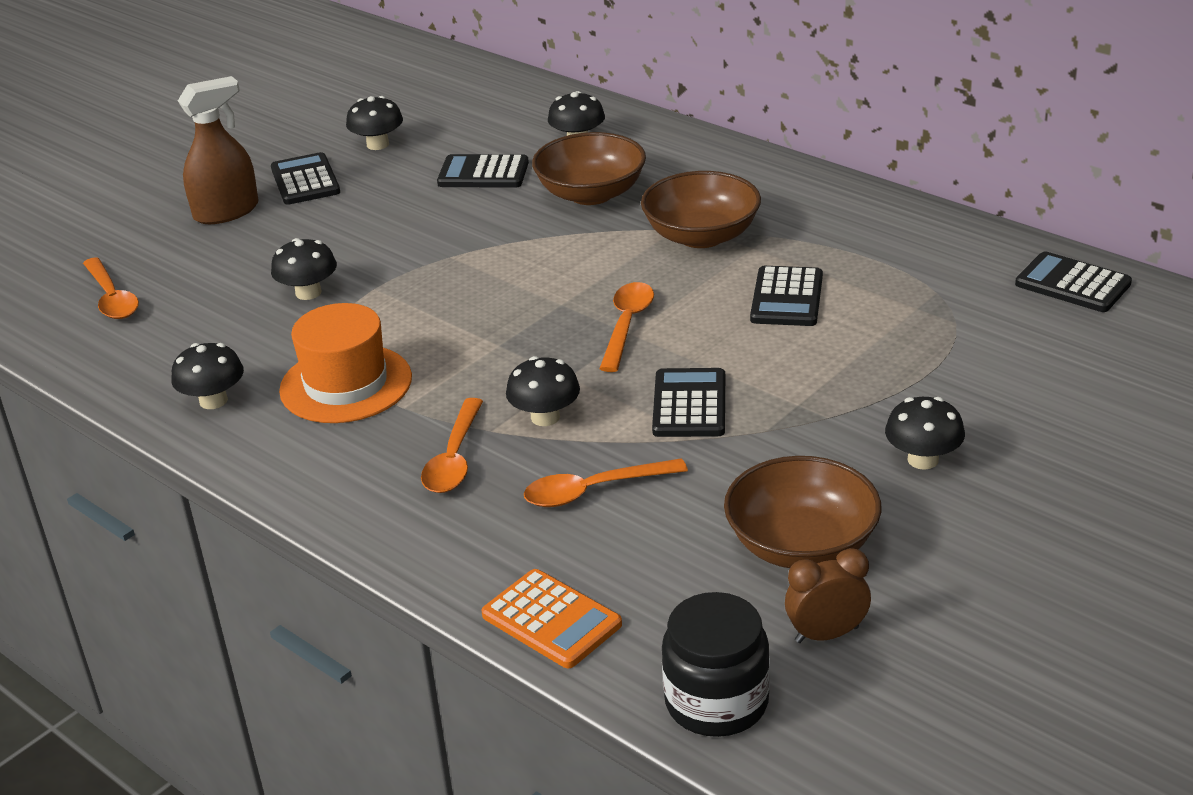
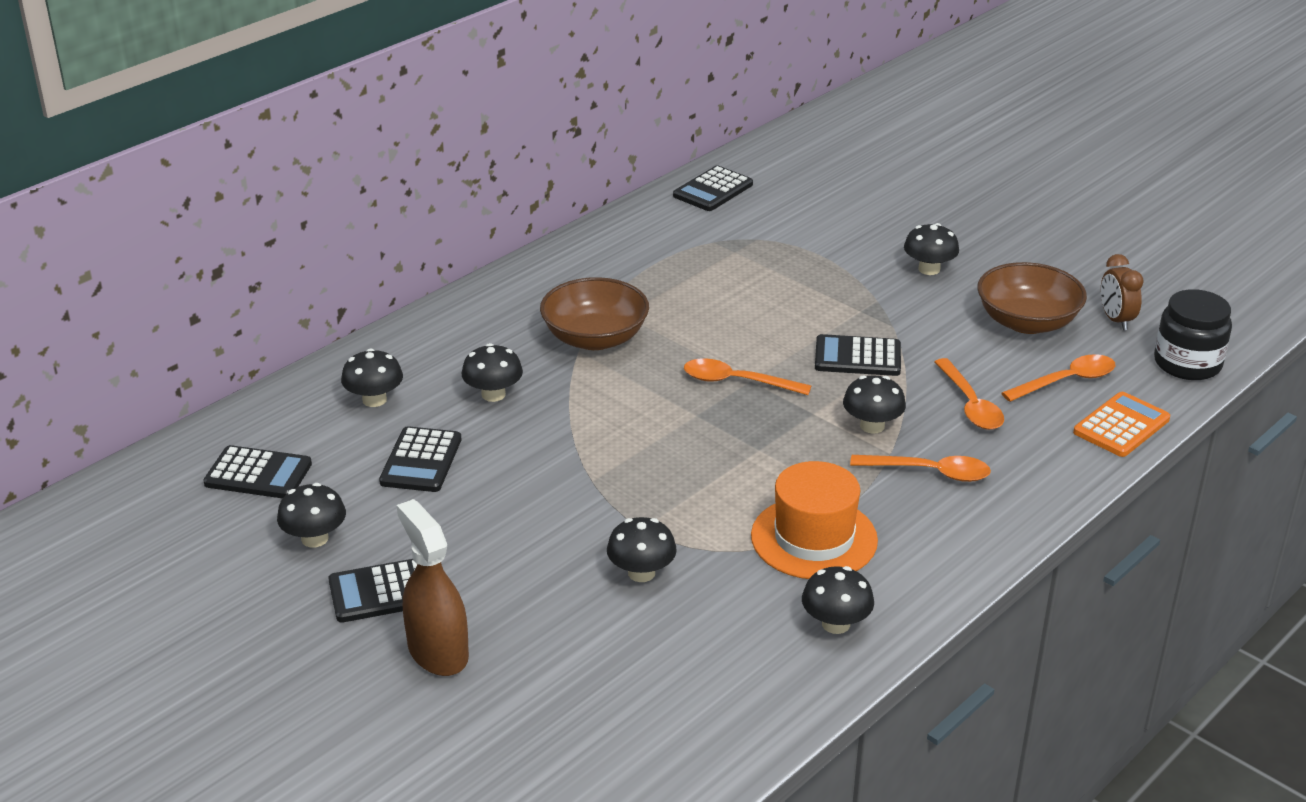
camera: 90 degrees left, 0 degrees up
(112, 298) = (619, 729): orange spoon -> orange spoon (1066, 381)
(591, 194) = (493, 394): brown bowl -> black mushroom
(786, 298) = (708, 304): black calculator -> black calculator (258, 474)

